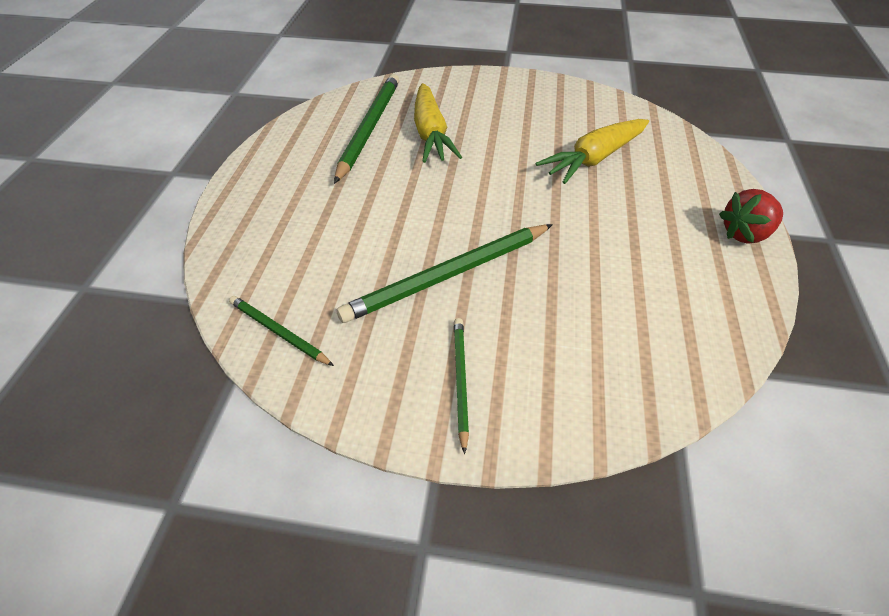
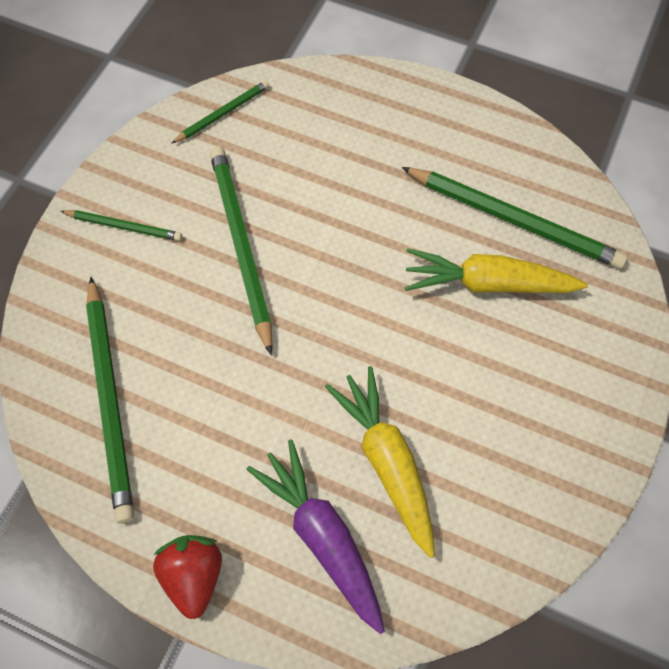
camera: 105 degrees right, 15 degrees up
(653, 328) = (110, 399): none -> green pencil
(666, 178) = (322, 536): none -> purple carrot

